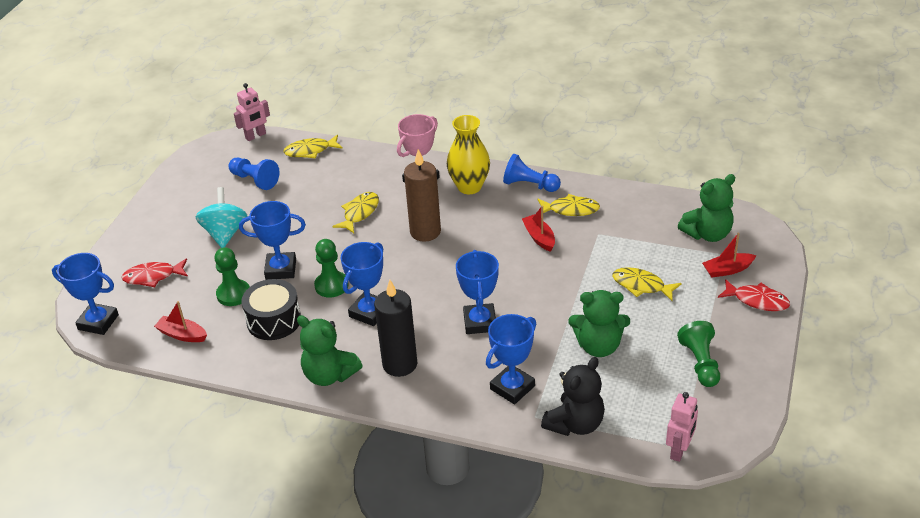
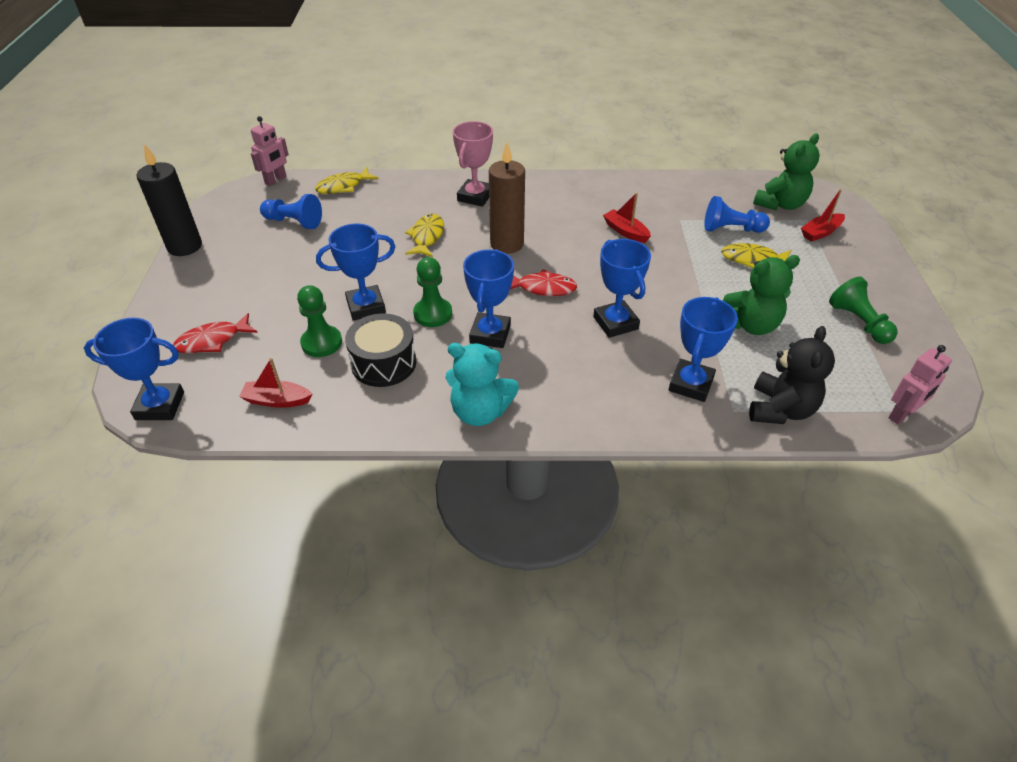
camera: 20 degrees left, 5 degrees up
(225, 233) = (283, 280): turquoise spinning top -> none
(329, 375) = (480, 412): green teddy bear -> turquoise teddy bear
(400, 364) = (554, 383): black candle -> black candle (185, 246)
(469, 187) = (528, 196): yellow vase -> none
(530, 185) = (587, 186): blue pawn -> blue pawn (731, 229)
(570, 209) = (640, 202): yellow fish -> none
(679, 450) = (902, 414): pink robot -> pink robot turned 45 degrees clockwise
(757, 300) = (867, 255): red fish -> red fish (543, 288)

